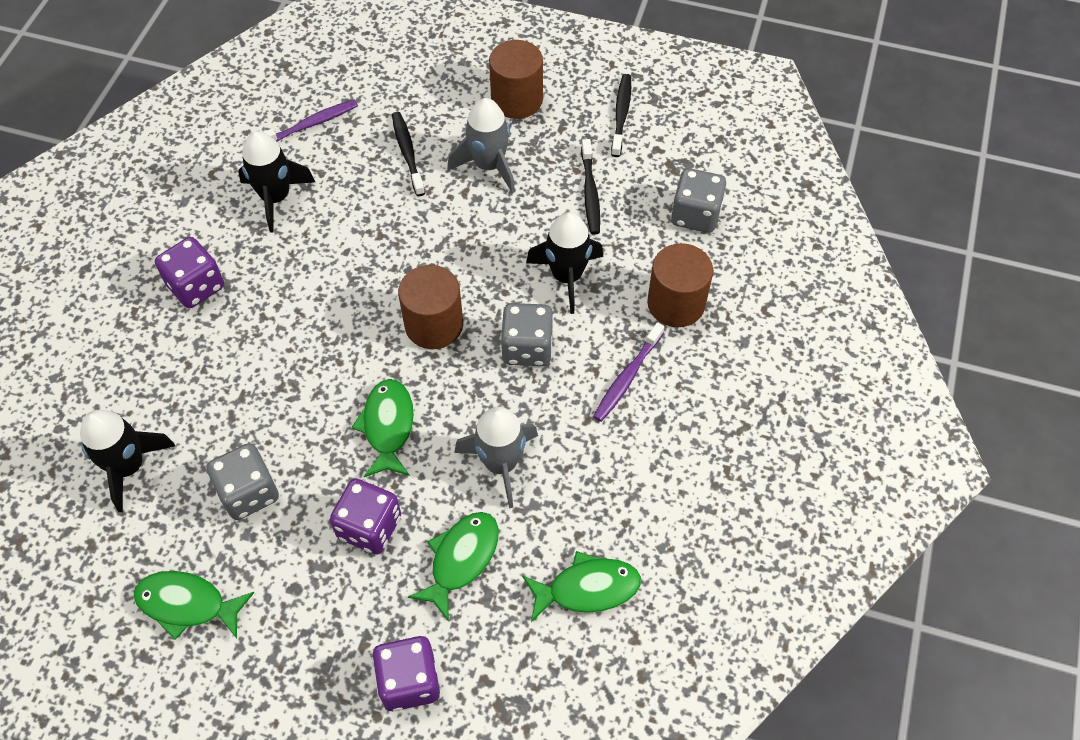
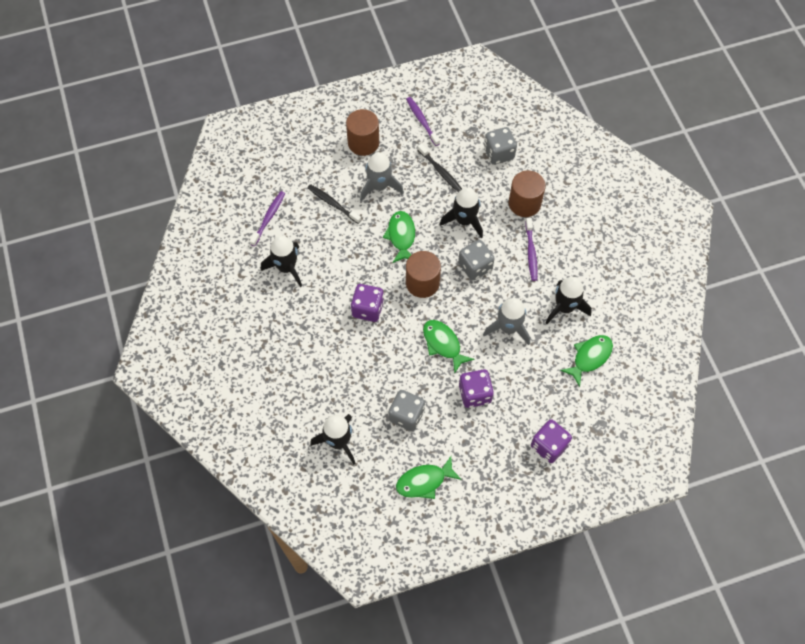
camera: 35 degrees left, 5 degrees up
(196, 286) = (288, 337): purple dice -> purple dice (368, 309)
(461, 559) = (527, 381): green fish -> green fish (401, 236)
(611, 488) = (564, 307): none -> black rocket
(621, 115) = (422, 121): black toothbrush -> purple toothbrush

